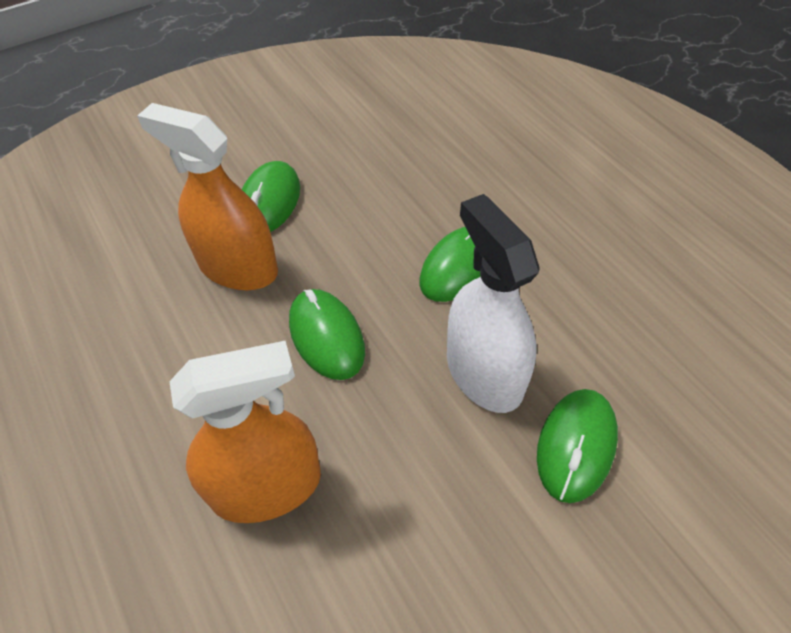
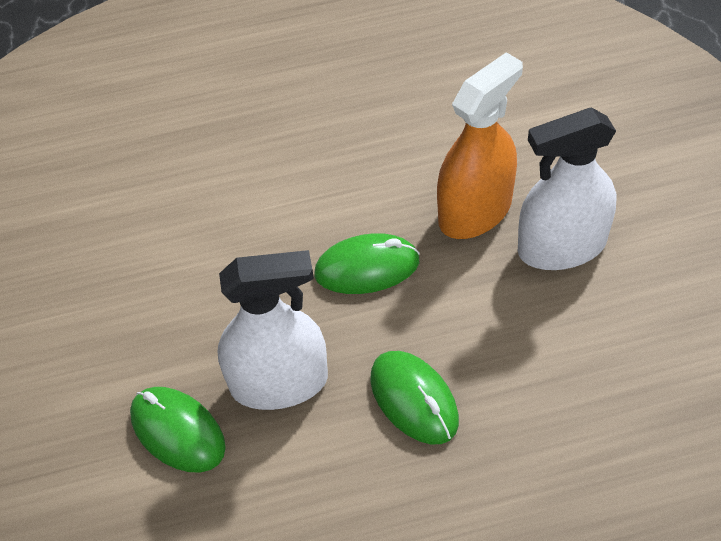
camera: 110 degrees right, 0 degrees up
(266, 486) = (243, 208): orange spray bottle -> none
(270, 202) = (561, 247): green mouse -> white spray bottle

